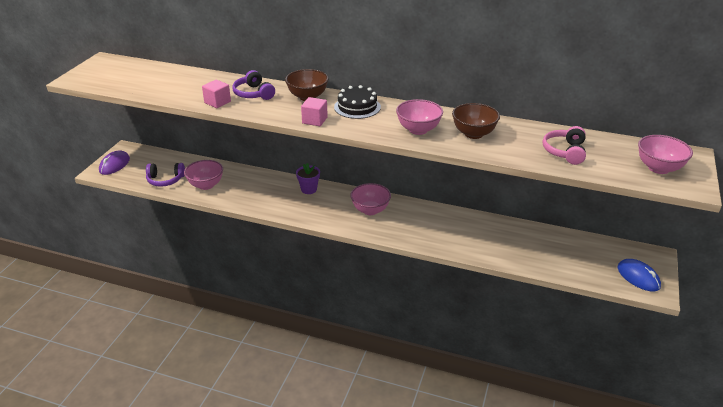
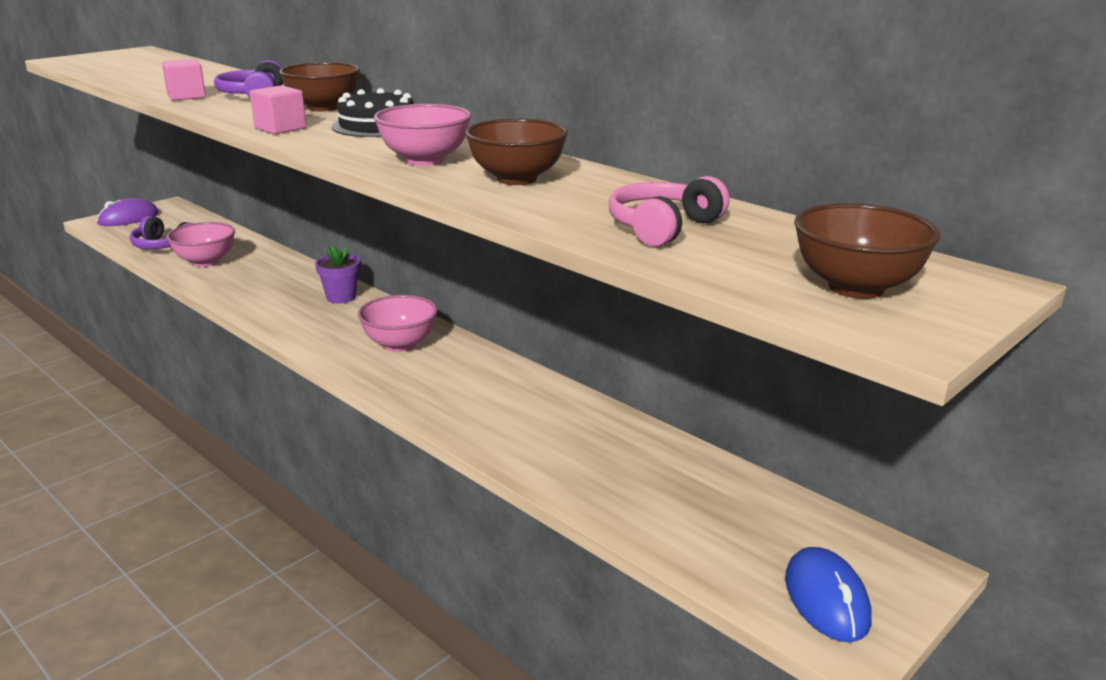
camera: 25 degrees right, 10 degrees down
(658, 168) = (856, 287): pink bowl -> brown bowl

